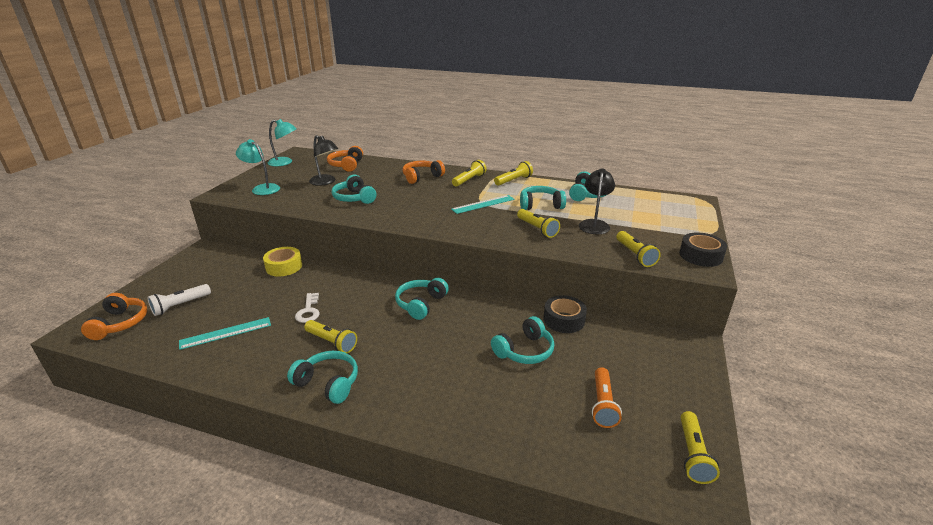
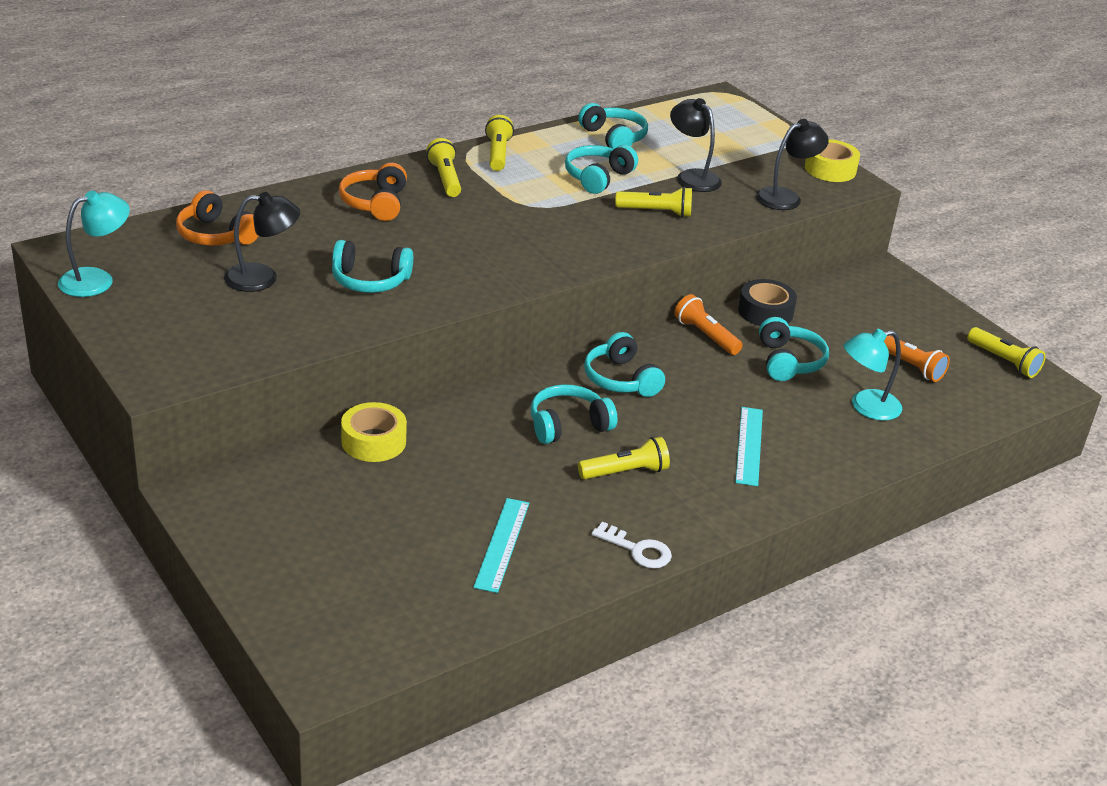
camera: 55 degrees left, 5 degrees up
(120, 323) = (352, 632): orange headphones -> none
(180, 305) = (369, 564): white flashlight -> none
(262, 188) = (194, 337): turquoise lamp -> turquoise lamp (866, 407)
(308, 311) = (530, 463): white key -> white key (638, 550)
(328, 383) = (703, 503): turquoise headphones -> turquoise headphones (568, 425)
(483, 204) = (538, 208): turquoise ruler -> turquoise ruler (749, 445)
(504, 311) = (706, 336): none -> orange flashlight
(635, 255) = (786, 197): yellow flashlight -> black lamp
(700, 256) = (830, 169): black tape -> yellow tape

